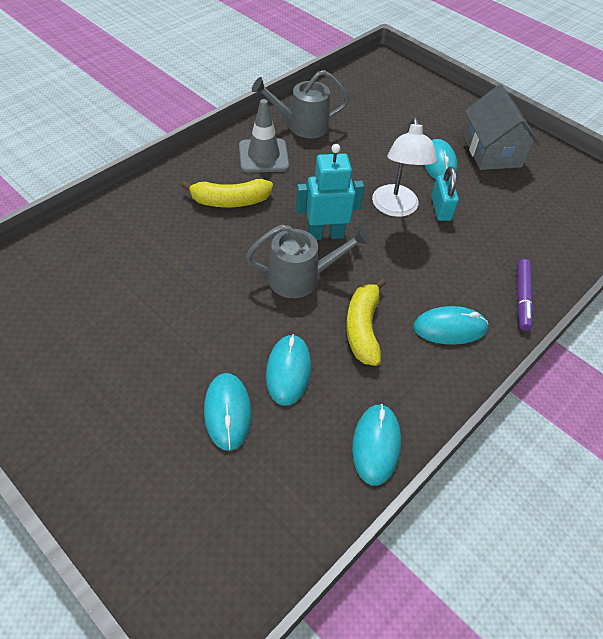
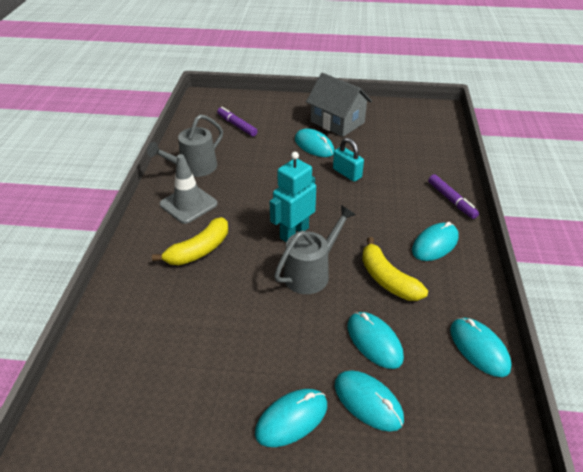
camera: 35 degrees left, 10 degrees down
(157, 379) = (291, 419): none -> turquoise mouse
(384, 104) = (237, 125): none -> purple marker
(395, 208) = (319, 189): white lamp -> none

